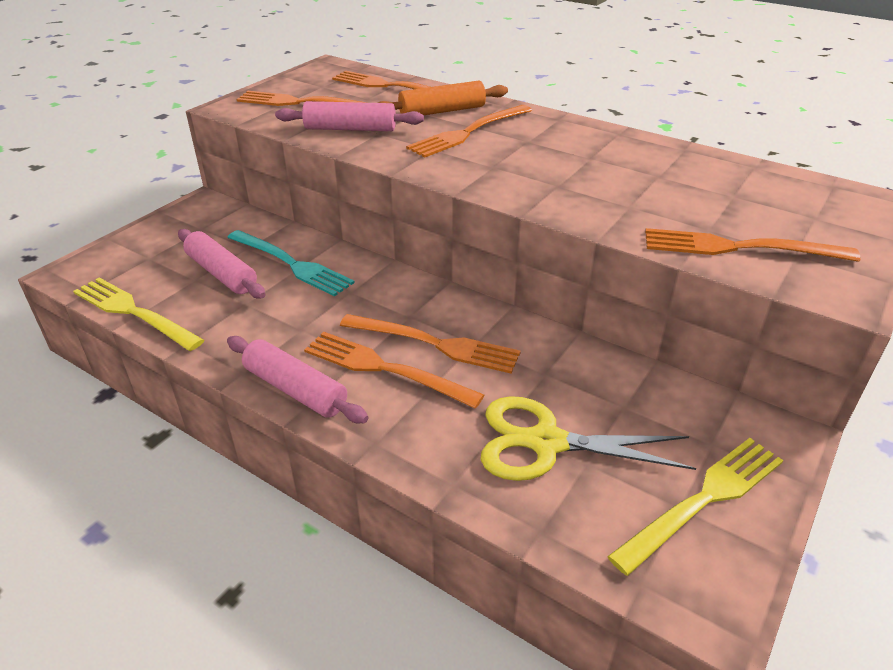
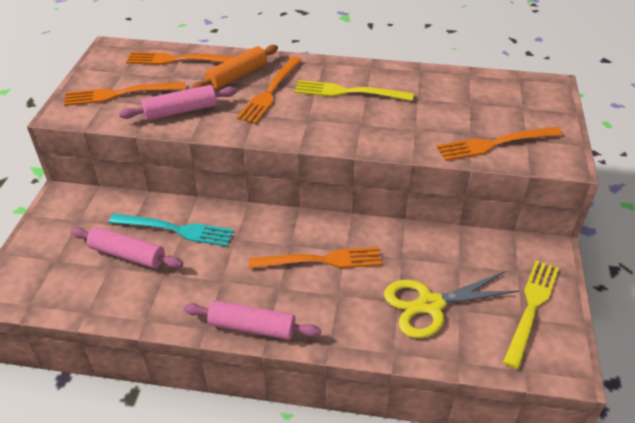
camera: 25 degrees left, 5 degrees up
(133, 312) = (83, 310): yellow fork -> yellow fork (348, 92)
(384, 369) = (300, 290): orange fork -> none

